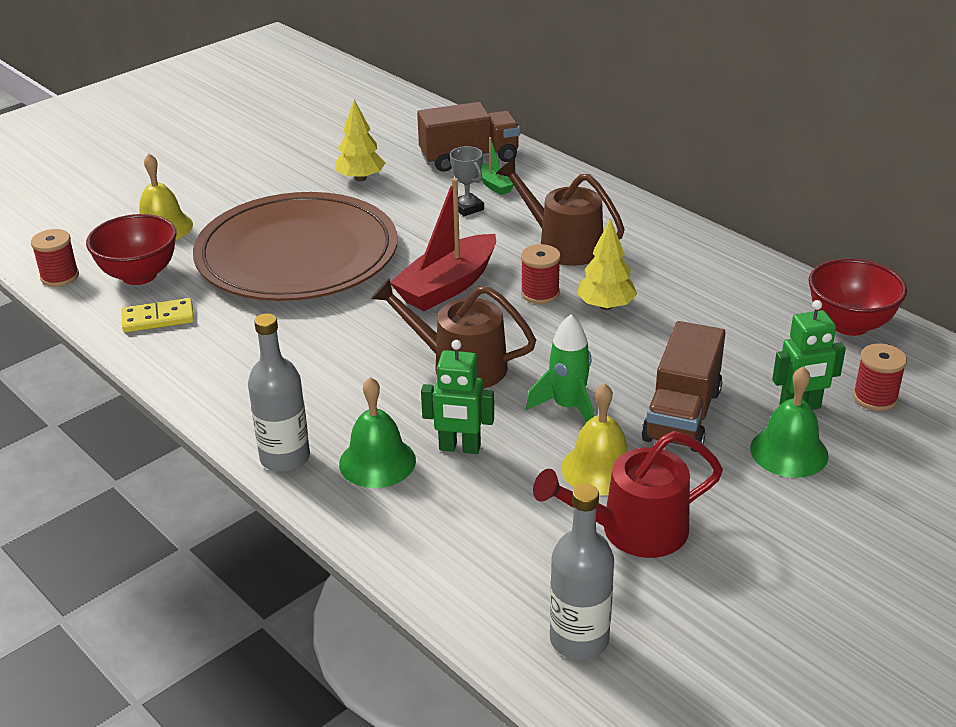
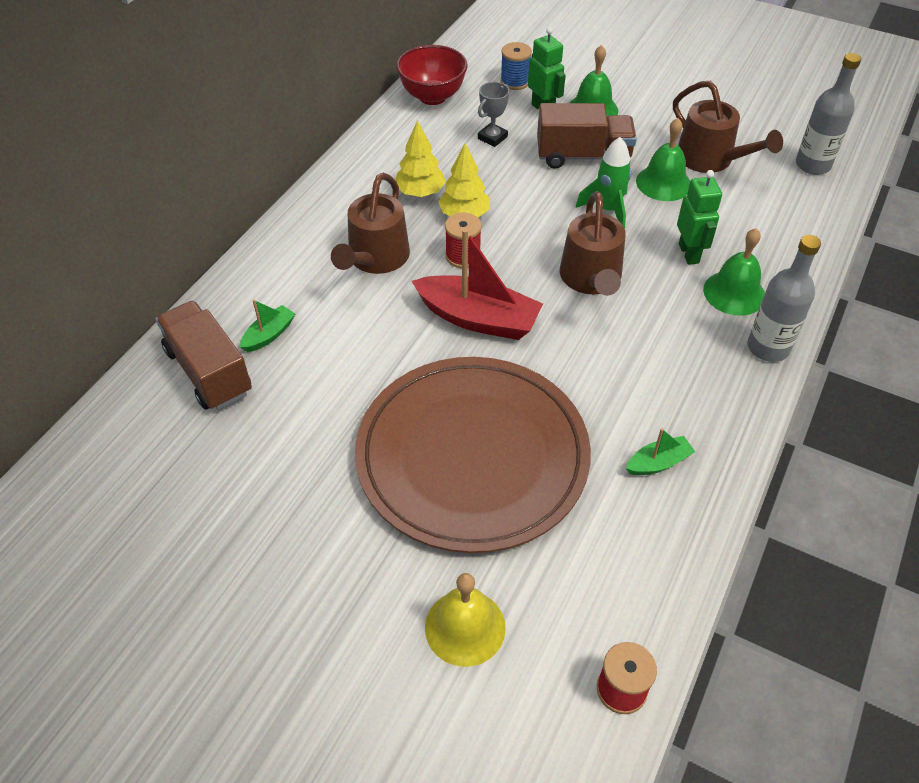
camera: 110 degrees left, 15 degrees up
(139, 275) = (577, 596): red bowl -> none
(158, 318) = (645, 533): yellow domino -> none
(213, 344) = (658, 463): none -> green boat
(360, 178) = (282, 459): yellow tree -> yellow tree (420, 192)
(467, 208) = (325, 343): grey trophy -> grey trophy (492, 137)
(600, 468) = (663, 183): yellow bell -> green bell
(633, 530) = (710, 159): red watering can -> brown watering can
(875, 398) = (515, 82): red spool -> blue spool

